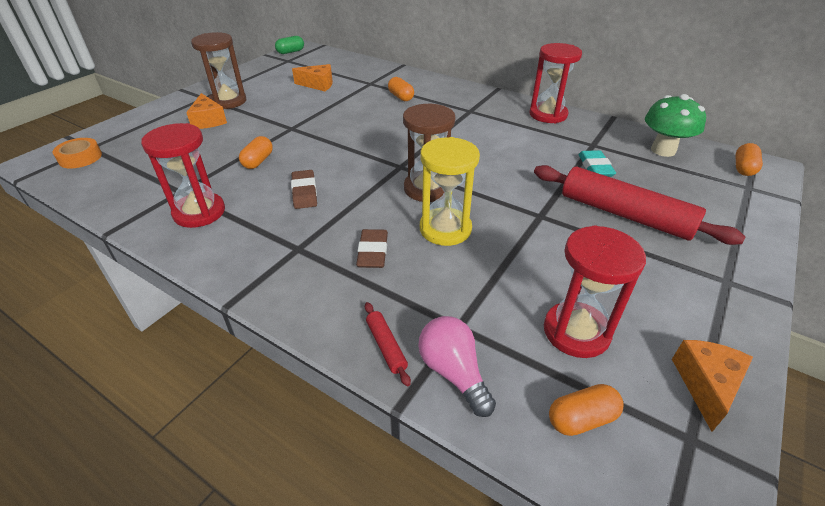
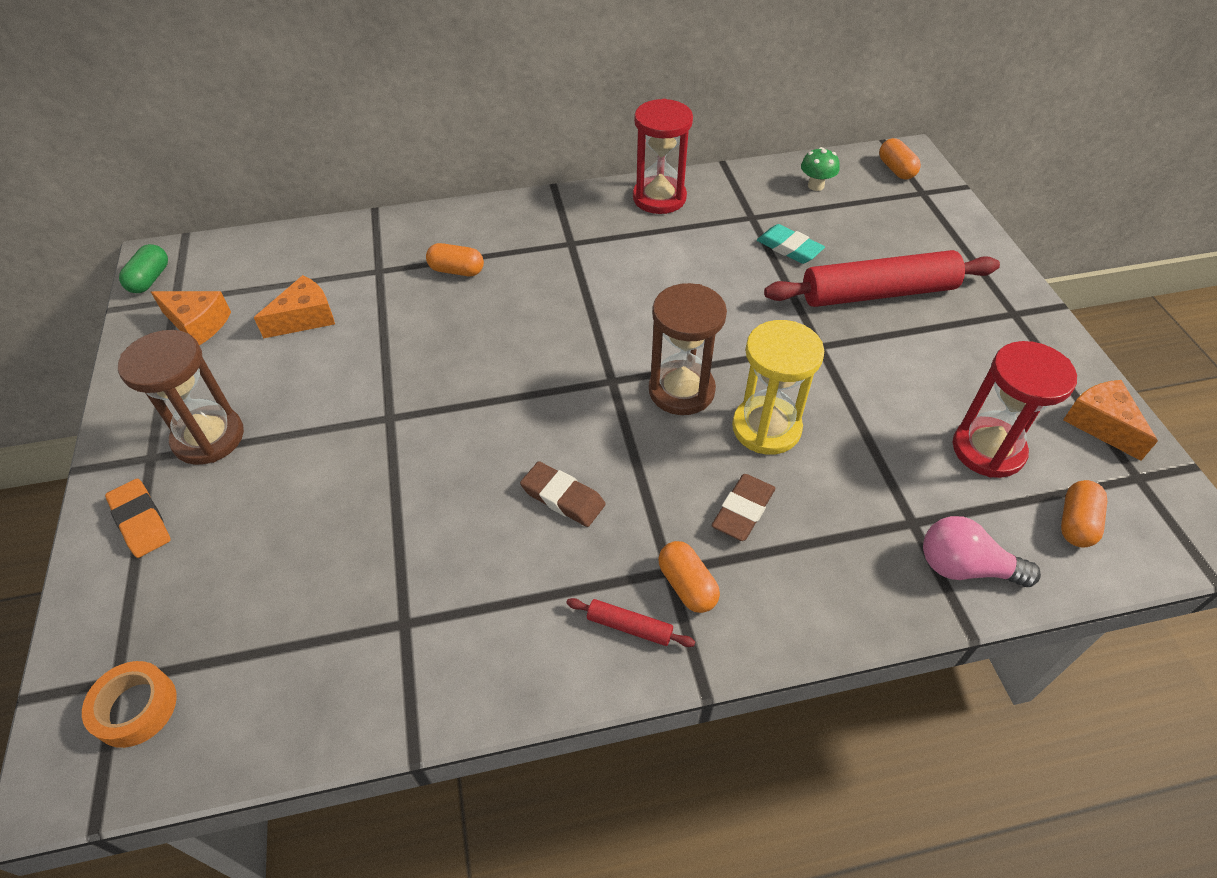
camera: 45 degrees left, 10 degrees up
(171, 112) = (141, 521): none -> orange eraser
(199, 212) = (484, 627): red hourglass -> none
(208, 120) = (238, 491): orange cheese -> orange cheese (198, 324)
(258, 161) = (432, 500): orange capsule -> orange capsule (687, 585)
(373, 252) = (743, 510): brown eraser -> brown eraser turned 75 degrees clockwise
(386, 346) = (892, 593): red rolling pin -> red rolling pin (629, 626)
(663, 150) = (816, 186): green mushroom -> green mushroom, size x0.56

